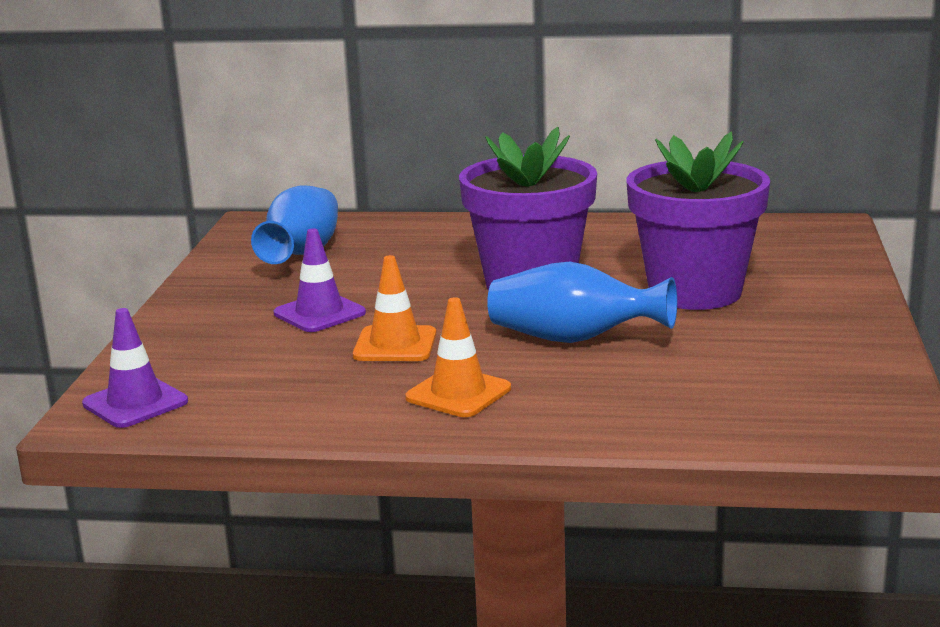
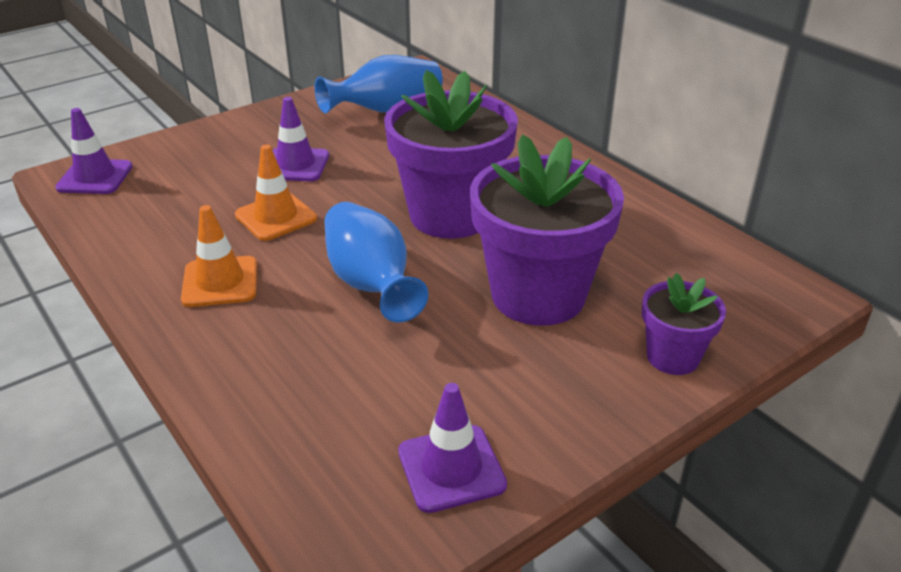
camera: 45 degrees right, 15 degrees up
(833, 279) = (672, 357): none -> purple flower pot
(844, 379) = (451, 468): none -> purple traffic cone

